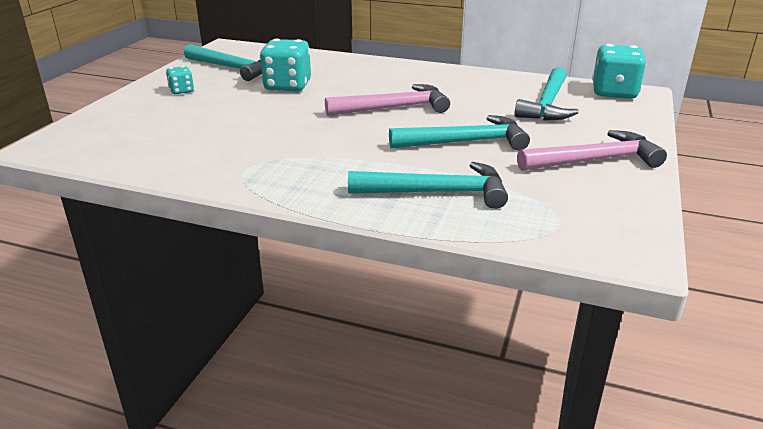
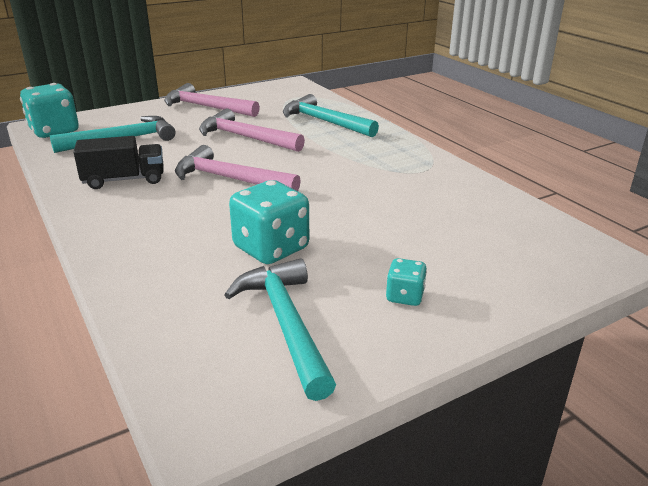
camera: 140 degrees left, 0 degrees up
(459, 85) = (124, 180): none -> black truck
(465, 142) = (245, 138): turquoise hammer -> pink hammer

